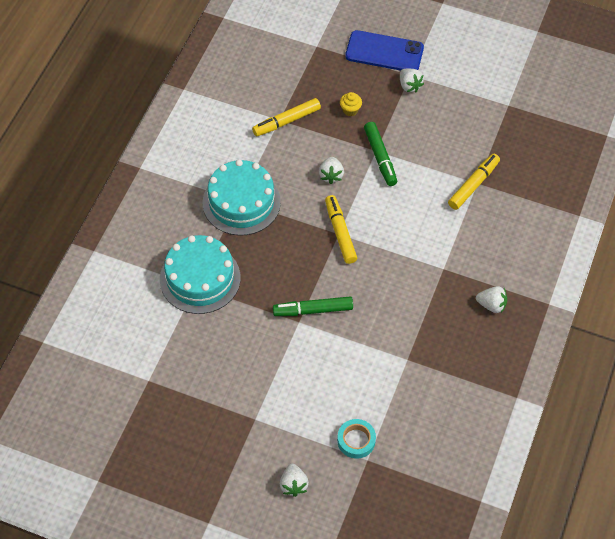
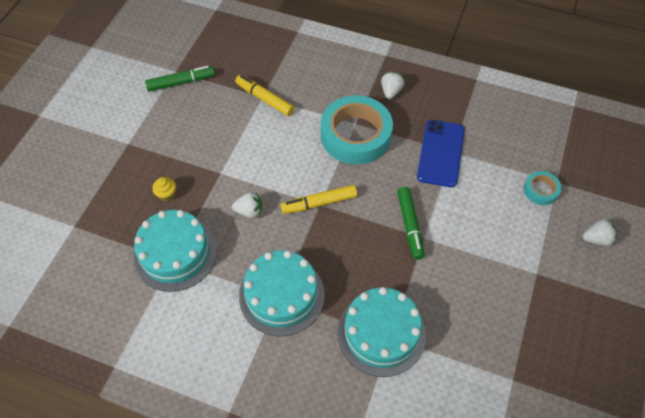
camera: 90 degrees left, 0 degrees up
(286, 121) = (175, 253): yellow marker -> turquoise cake
(380, 157) = (229, 169): green marker -> green marker (181, 82)
(384, 52) = (94, 164): blue phone -> blue phone (441, 153)
(409, 86) = (142, 144): white strawberry -> none
(427, 268) = (355, 135): none -> turquoise tape

